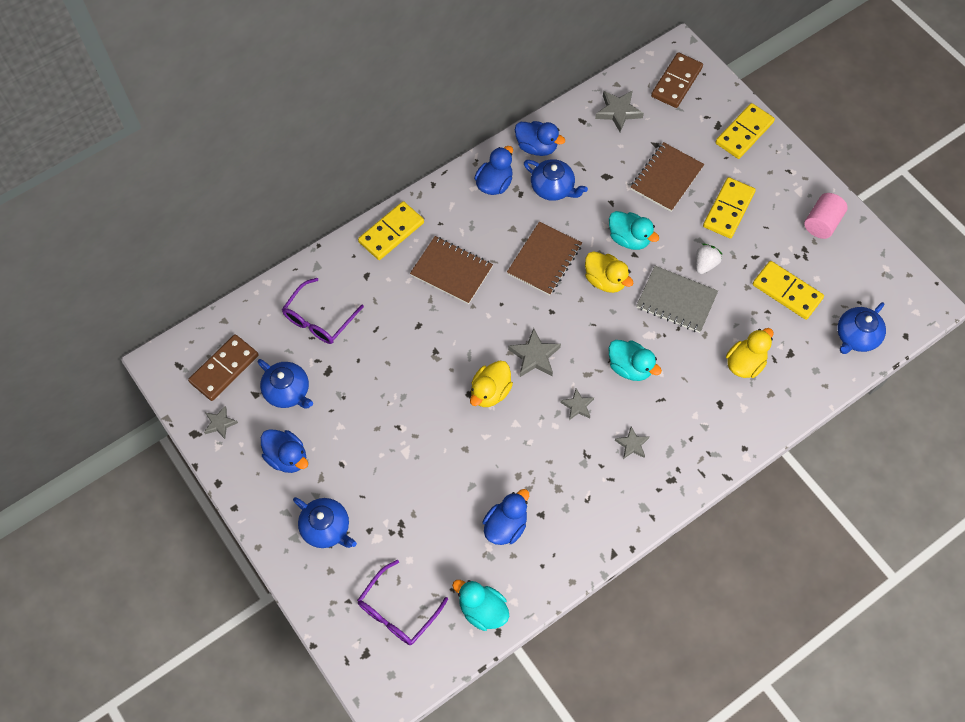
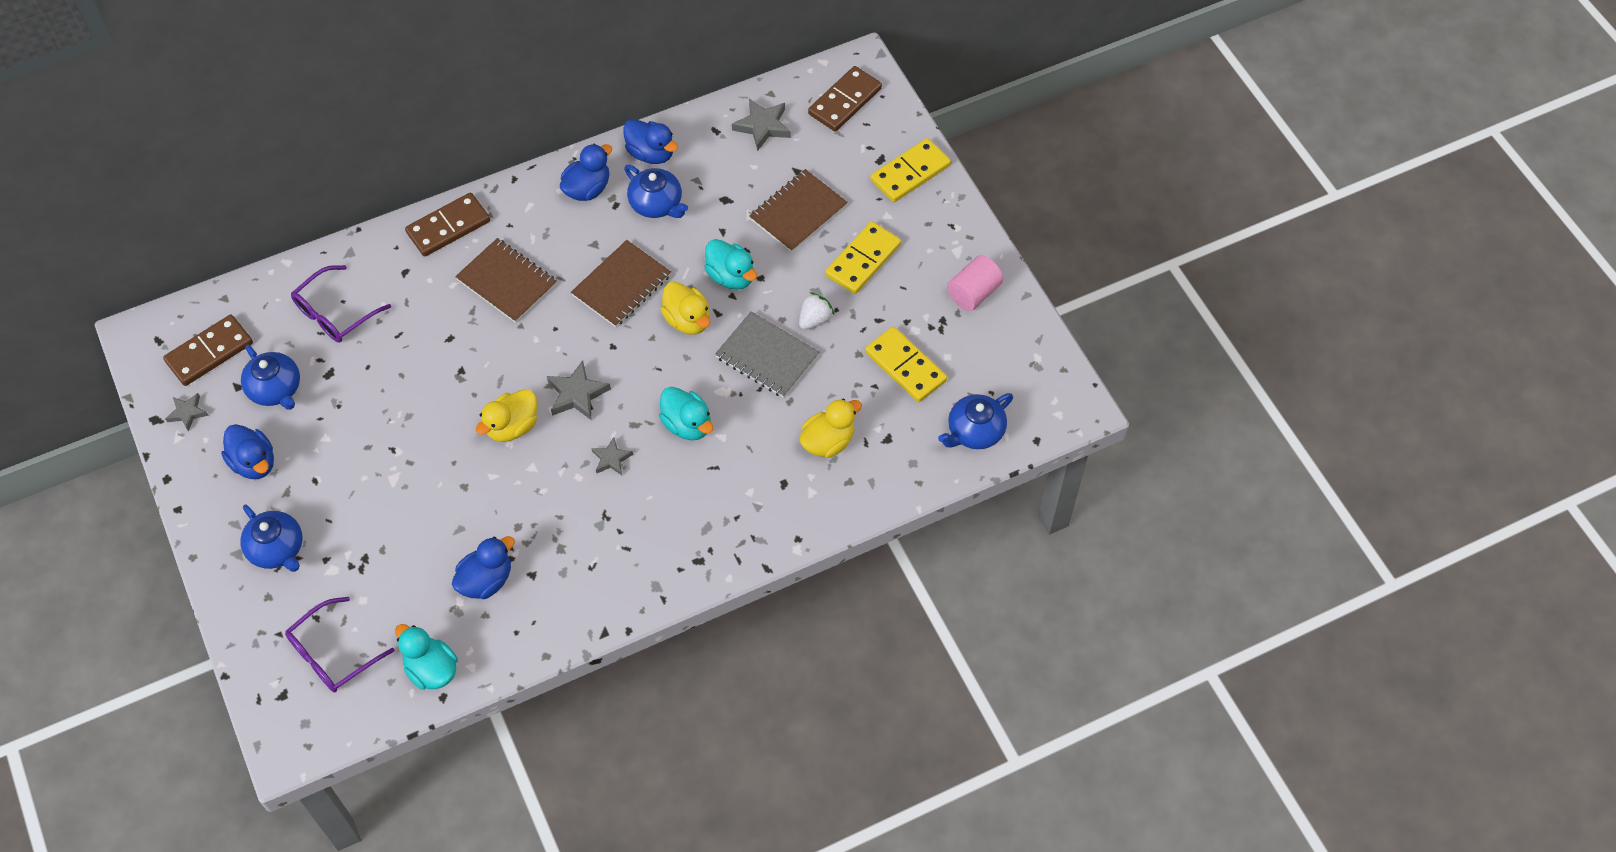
camera: 10 degrees right, 5 degrees down
(391, 232) = (448, 227): yellow domino -> brown domino
(632, 444) = (663, 513): grey star -> none

